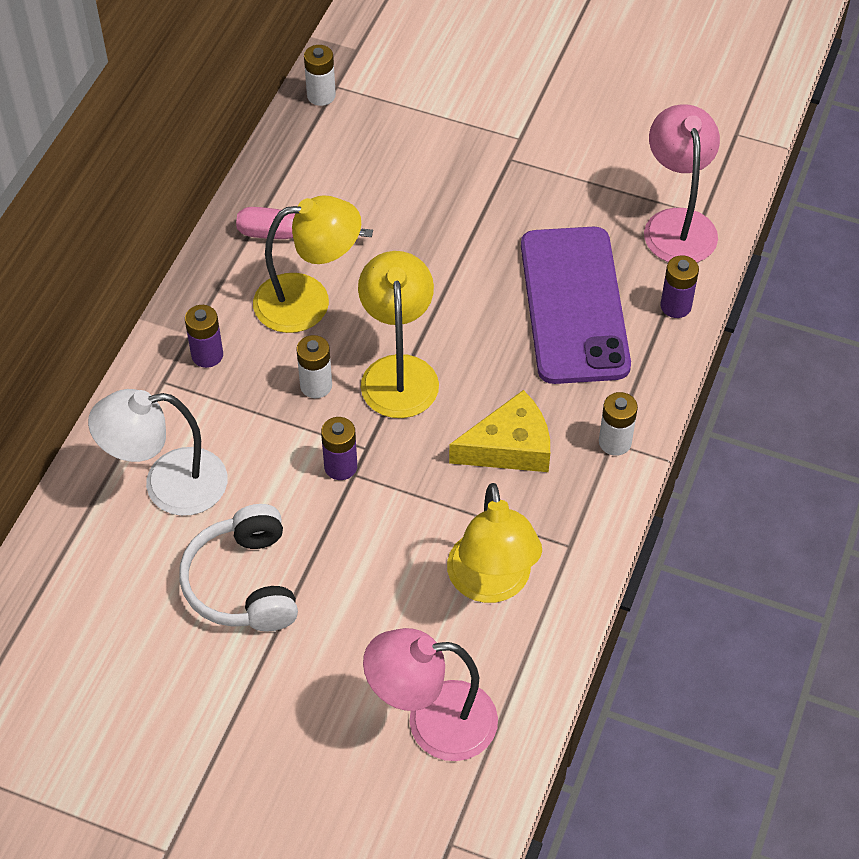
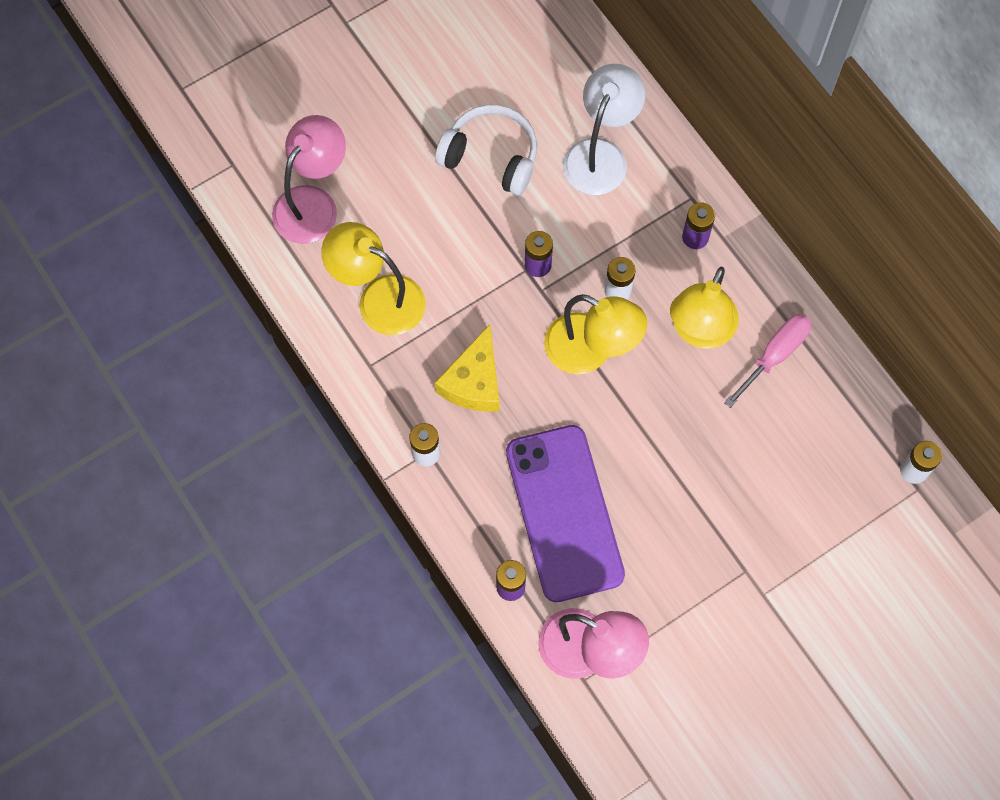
camera: 125 degrees right, 15 degrees up
(573, 305) = (564, 513): purple phone -> purple phone turned 45 degrees clockwise

